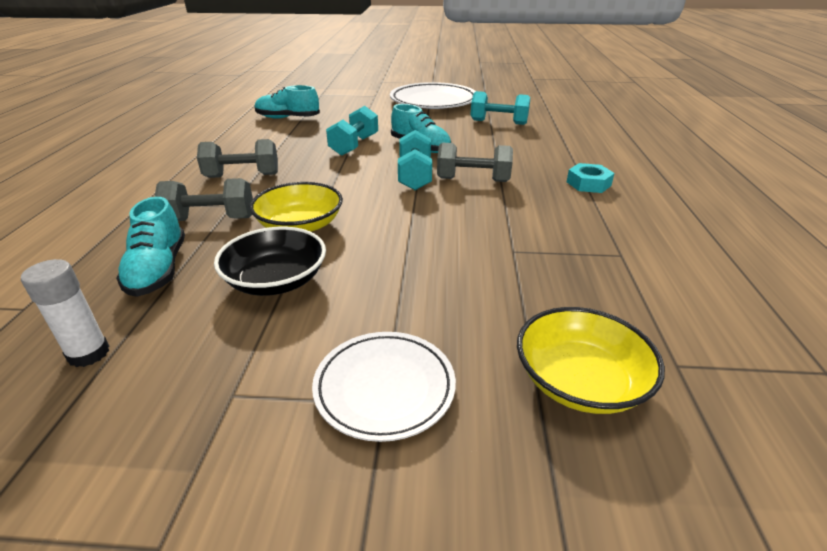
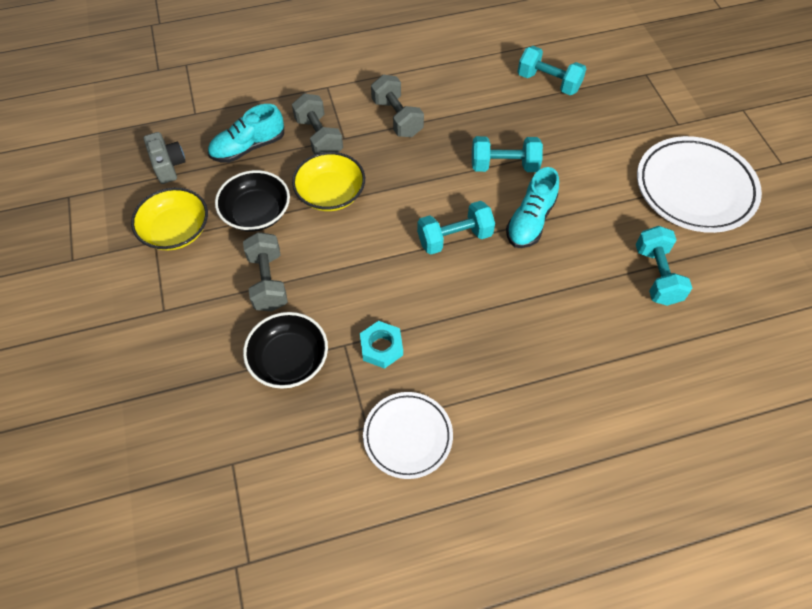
camera: 70 degrees right, 25 degrees up
(88, 353) = (168, 165): white glue stick -> grey camera
(287, 118) = (548, 82): turquoise shoe -> turquoise dumbbell
(384, 388) = (174, 307): white plate -> white plate (407, 436)
(473, 180) = (468, 287): grey dumbbell -> grey dumbbell (268, 281)
(521, 291) = (289, 359): none -> black bowl
(580, 381) = (203, 406): yellow bowl -> yellow bowl (176, 230)
(588, 184) = (508, 392): turquoise nut -> turquoise nut (381, 347)

